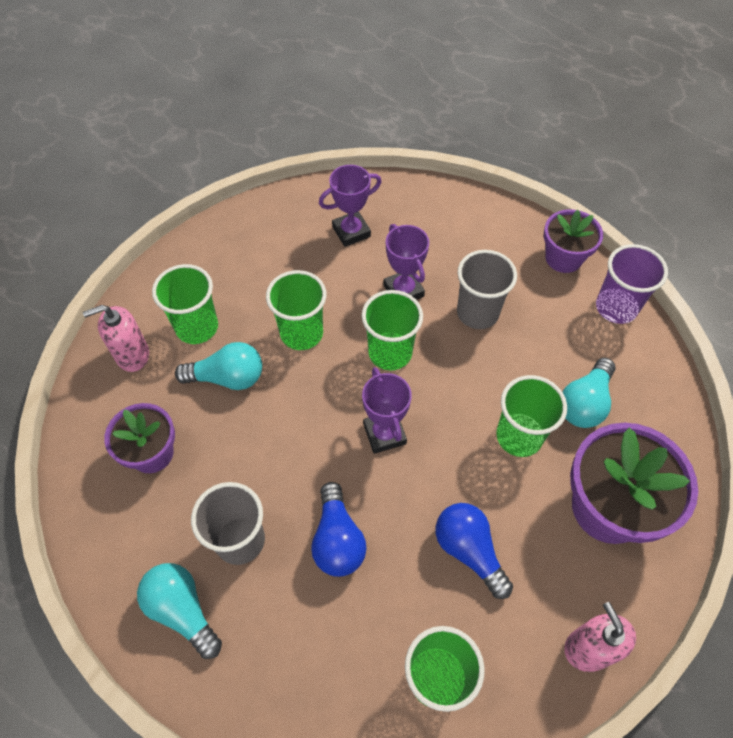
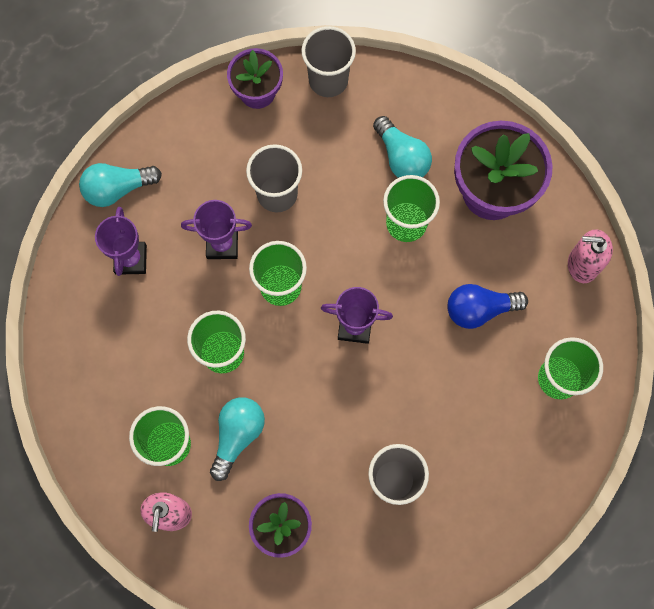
camera: 65 degrees left, 15 degrees up
(182, 610) = (431, 545): turquoise light bulb -> turquoise light bulb (118, 189)
(337, 539) = (427, 404): blue light bulb -> none
(616, 307) = (328, 80): purple cup -> grey cup

